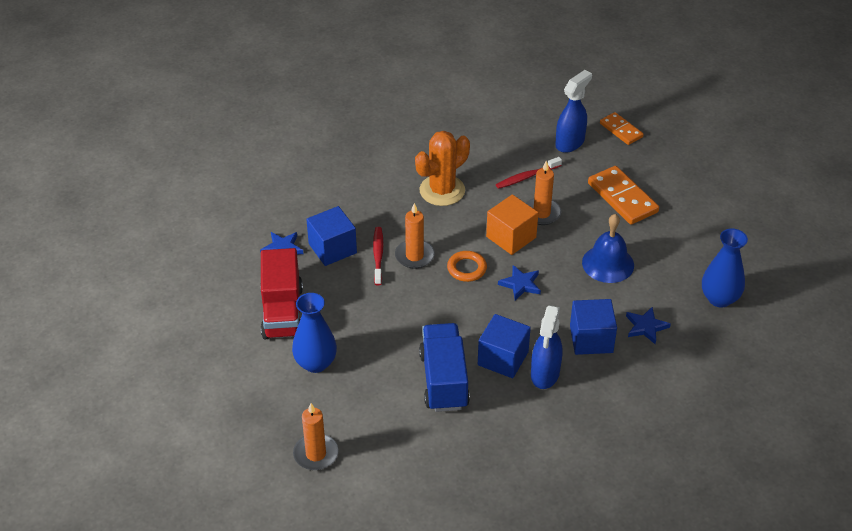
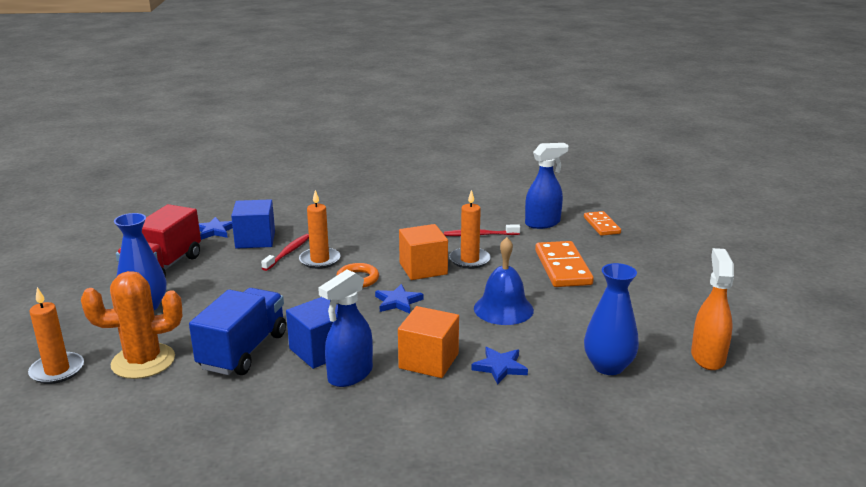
camera: 25 degrees right, 20 degrees down
(442, 190) = (391, 227): orange cactus -> orange cactus (143, 361)
(591, 339) = (428, 361): blue cube -> orange cube
(780, 264) = (707, 357): none -> orange spray bottle

